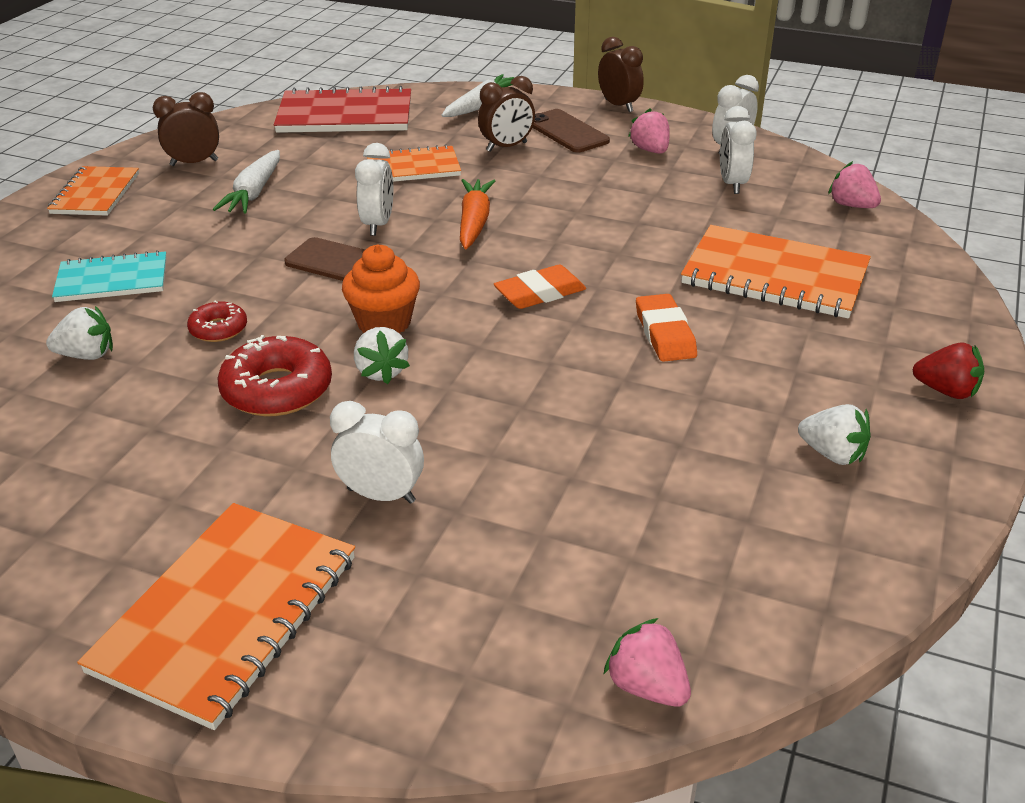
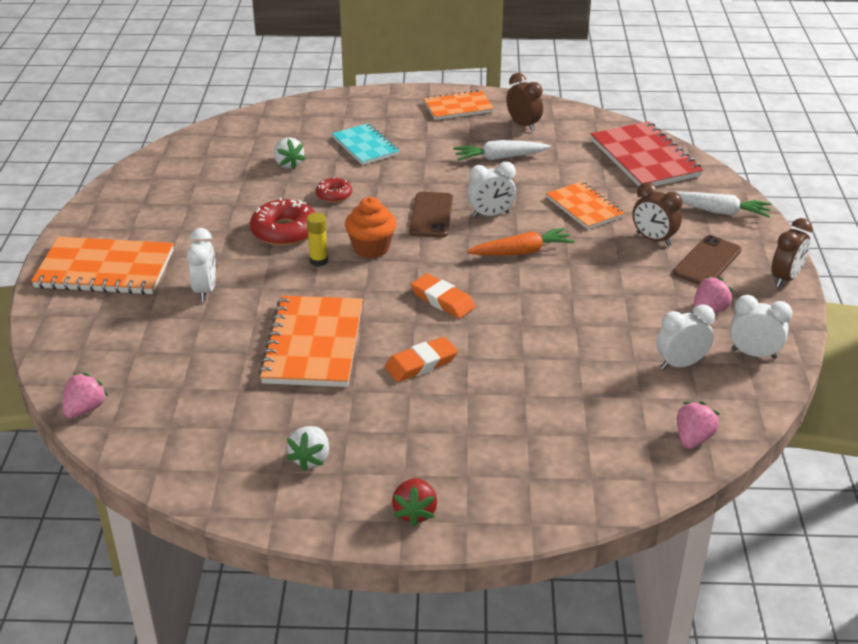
camera: 70 degrees right, 0 degrees up
(381, 372) = (319, 261): white strawberry -> yellow glue stick
(775, 276) = (535, 406): orange notebook -> orange notebook (313, 344)

